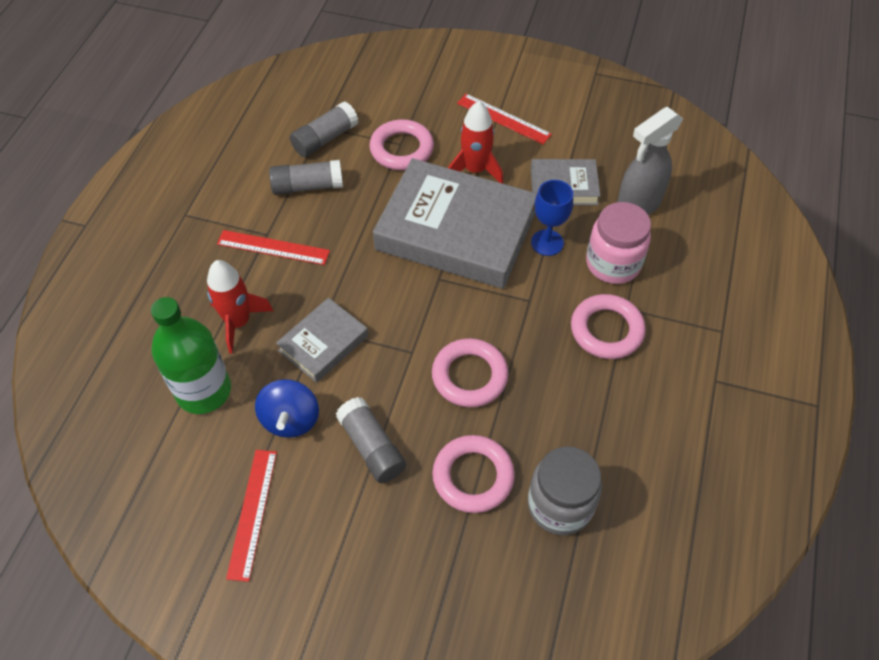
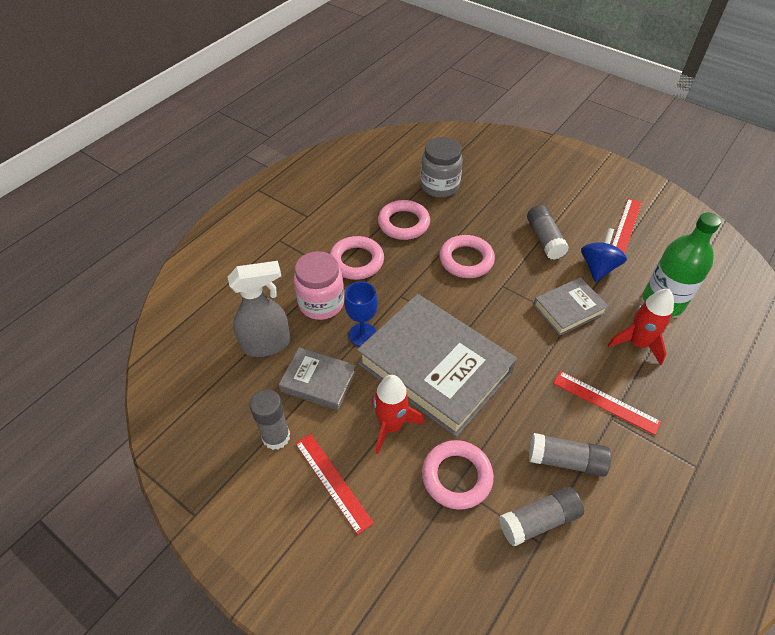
camera: 160 degrees left, 5 degrees down
(473, 476) = (485, 210): pink ring -> pink ring (403, 223)
(571, 134) = (276, 437): none -> grey glue stick

